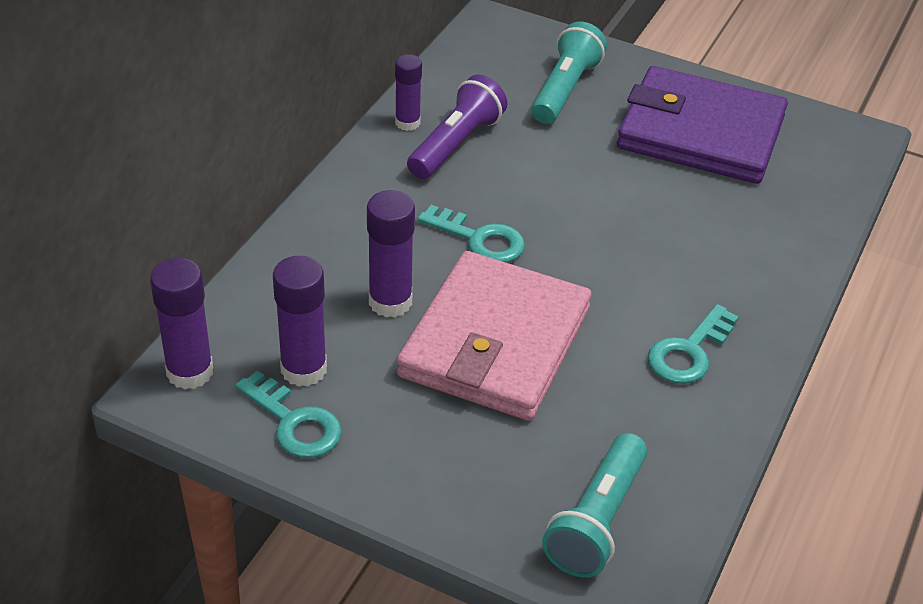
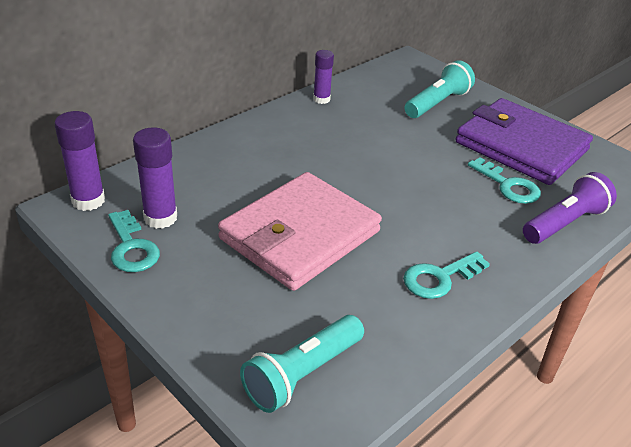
camera: 20 degrees right, 5 degrees down
(390, 302) = (244, 193): purple glue stick -> none
(456, 144) = (346, 117): purple flashlight -> purple flashlight (565, 223)
(479, 239) = (328, 172): turquoise key -> turquoise key (508, 185)

